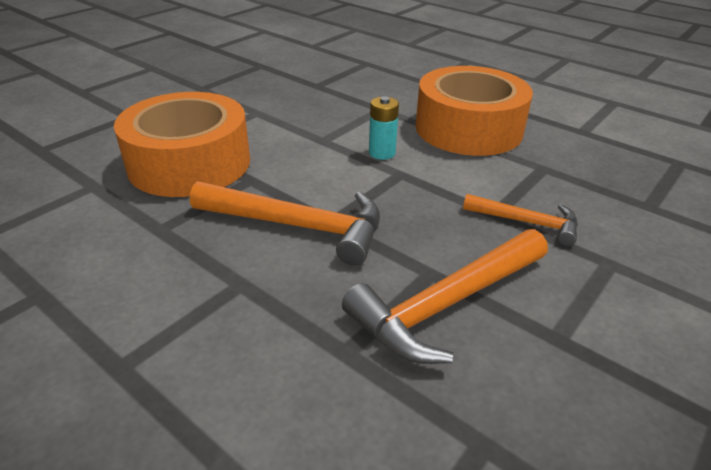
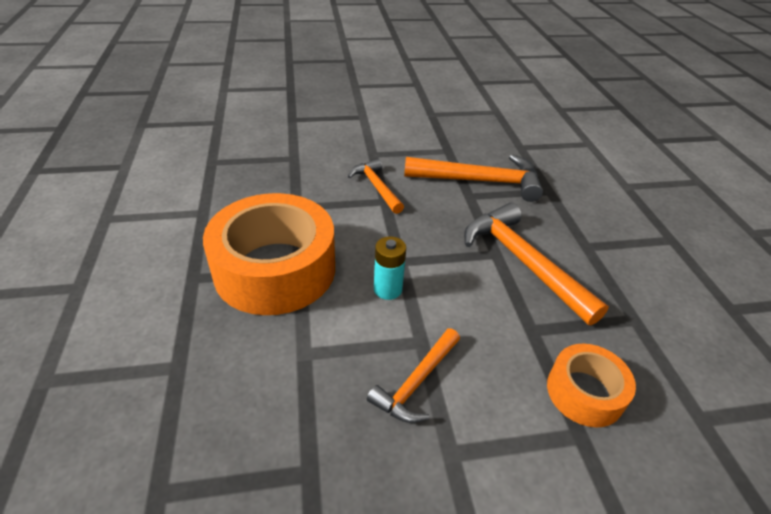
camera: 140 degrees left, 5 degrees up
(189, 163) = (584, 392): orange tape -> orange tape, size x0.51
(303, 124) = (416, 382): none -> orange hammer

